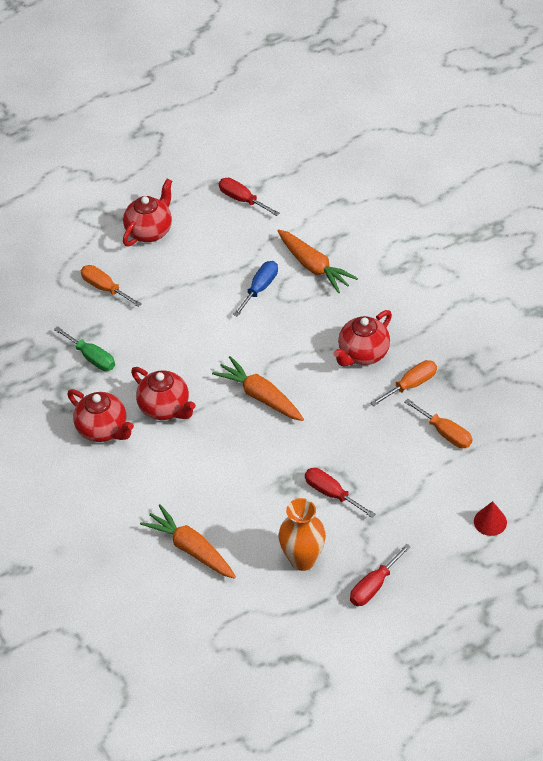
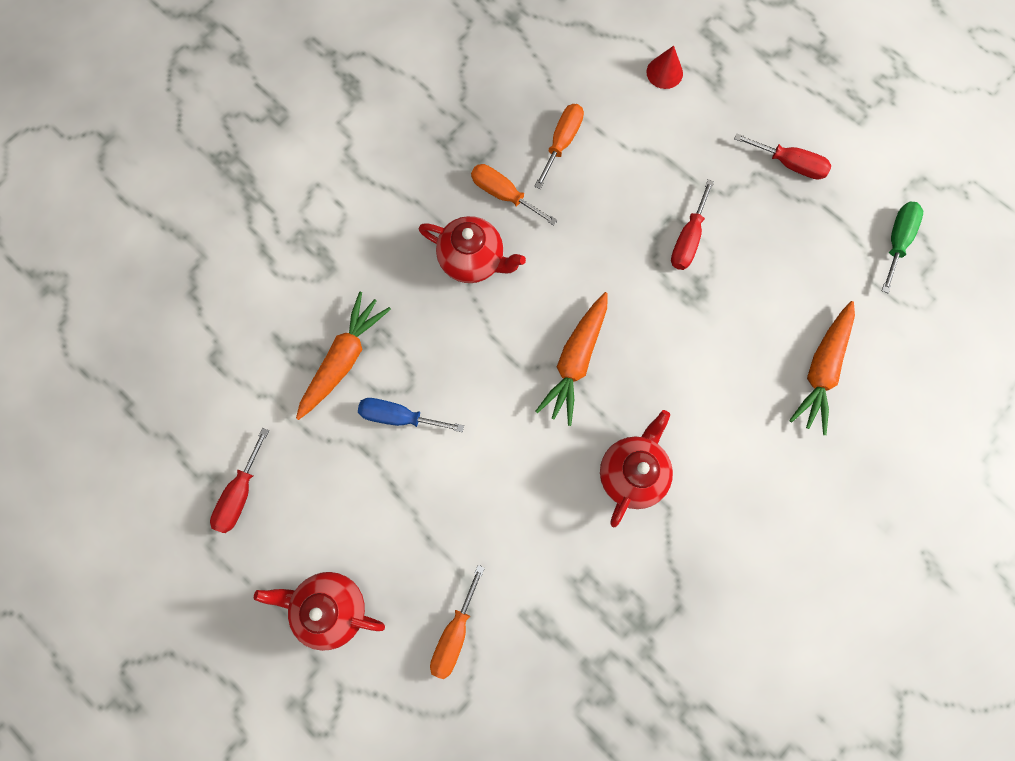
camera: 110 degrees left, 25 degrees up
(91, 357) = (582, 603): green screwdriver -> green screwdriver (897, 241)
(103, 429) = (692, 541): red teapot -> none
(302, 559) = (786, 244): orange vase -> none

